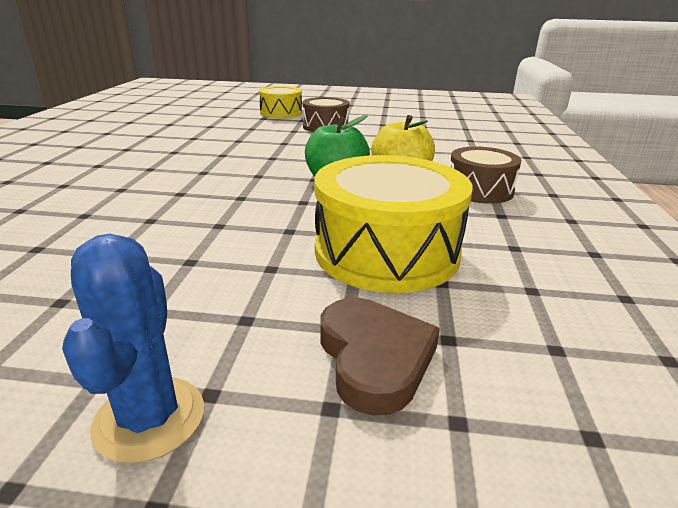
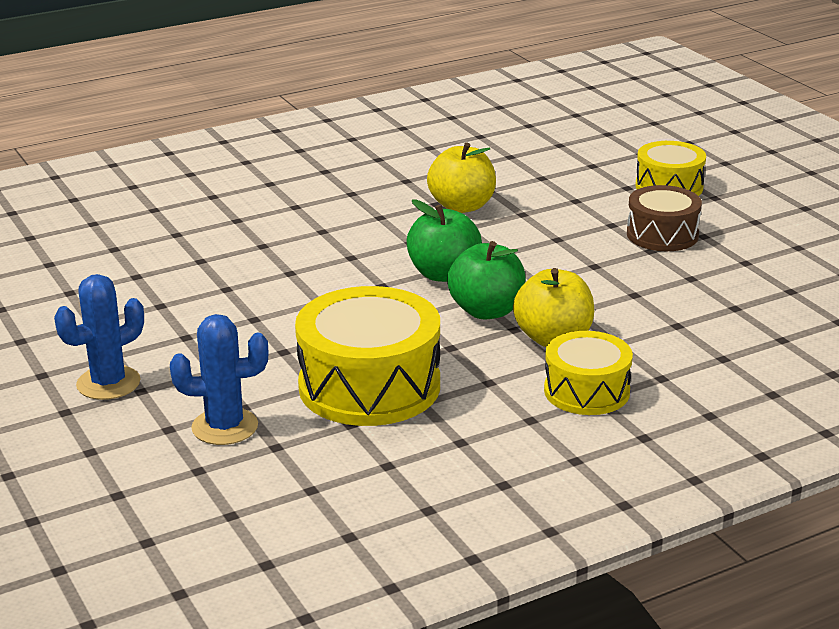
camera: 55 degrees right, 0 degrees up
(194, 148) = (462, 206): none -> yellow apple
(265, 177) = (443, 274): none -> green apple
(374, 358) = (225, 427): brown heart -> blue cactus
(479, 190) = (586, 391): brown drum -> yellow drum

